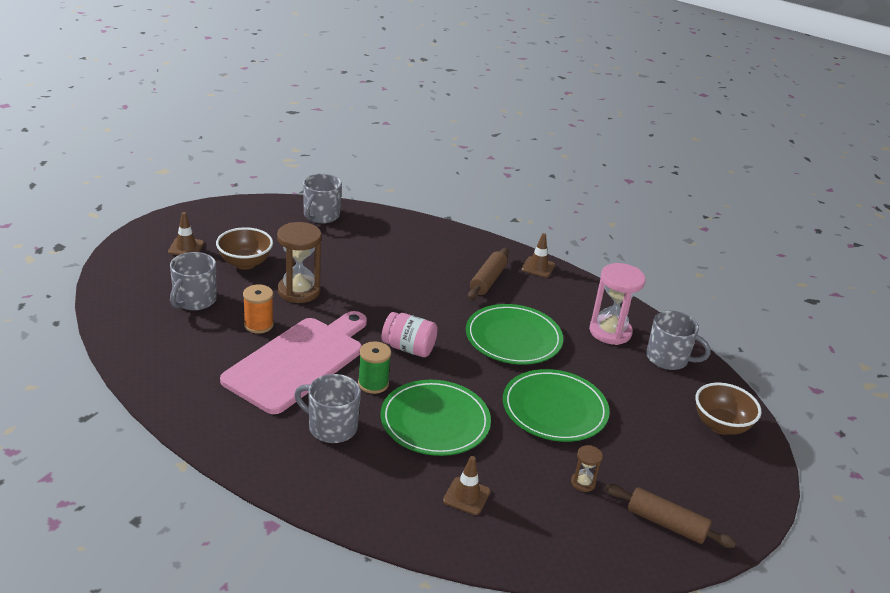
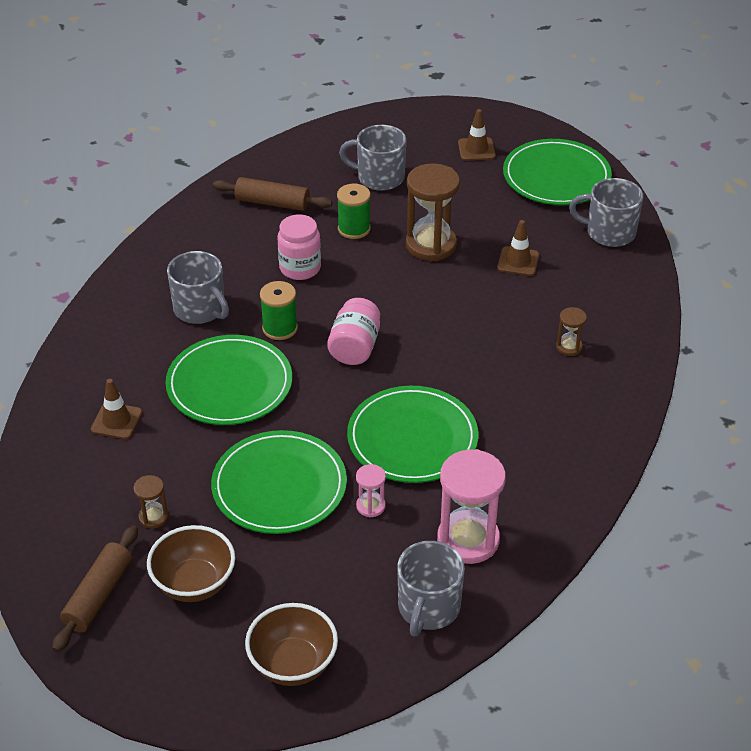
camera: 85 degrees right, 10 degrees up
(244, 221) = (556, 177): none -> green plate
(245, 263) = (467, 196): brown bowl -> brown bowl (194, 583)
(258, 325) = (354, 229): orange spool -> green spool
(298, 361) = (300, 268): pink cutting board -> pink jar
(331, 427) = (200, 309): grey mug -> grey mug turned 120 degrees clockwise
(436, 256) = (569, 347): none -> brown hourglass
(488, 280) = (536, 403): brown rolling pin -> brown rolling pin (272, 203)
(538, 267) = (599, 453): brown traffic cone -> brown traffic cone (518, 261)
(577, 368) = (370, 506): none -> pink hourglass

